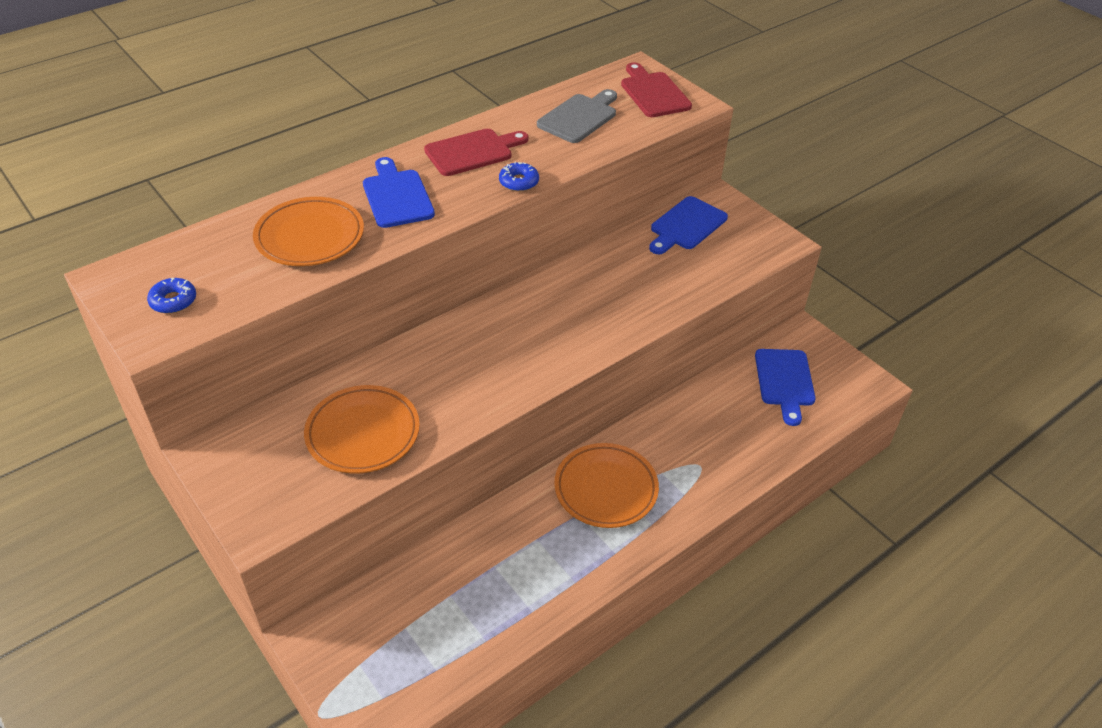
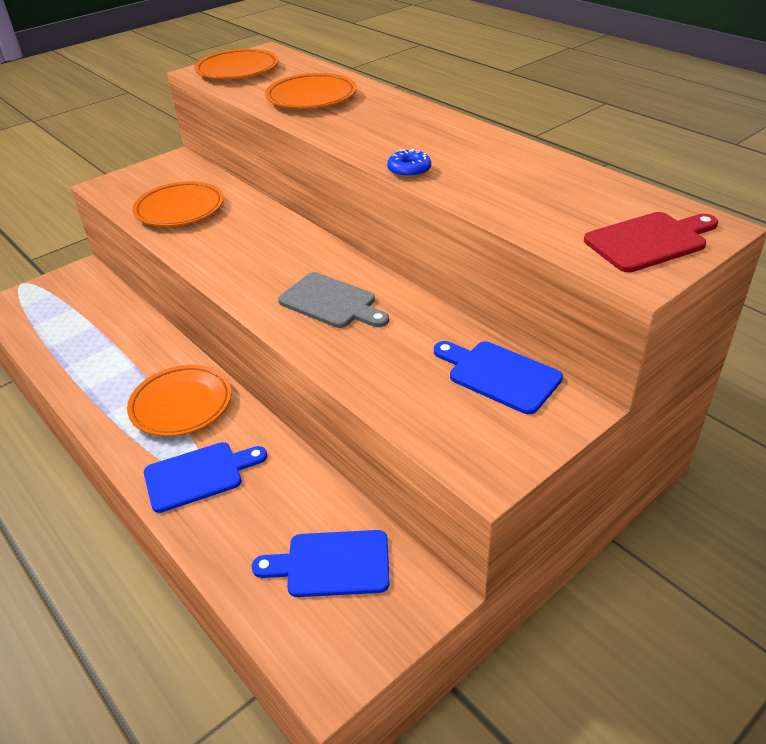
camera: 90 degrees right, 5 degrees down
(173, 301) = (237, 70): blue donut -> orange plate
(397, 196) = (374, 120): blue cutting board -> blue cutting board (199, 475)
(473, 152) = (458, 144): red cutting board -> none
(579, 117) = (556, 194): grey cutting board -> grey cutting board (331, 302)

